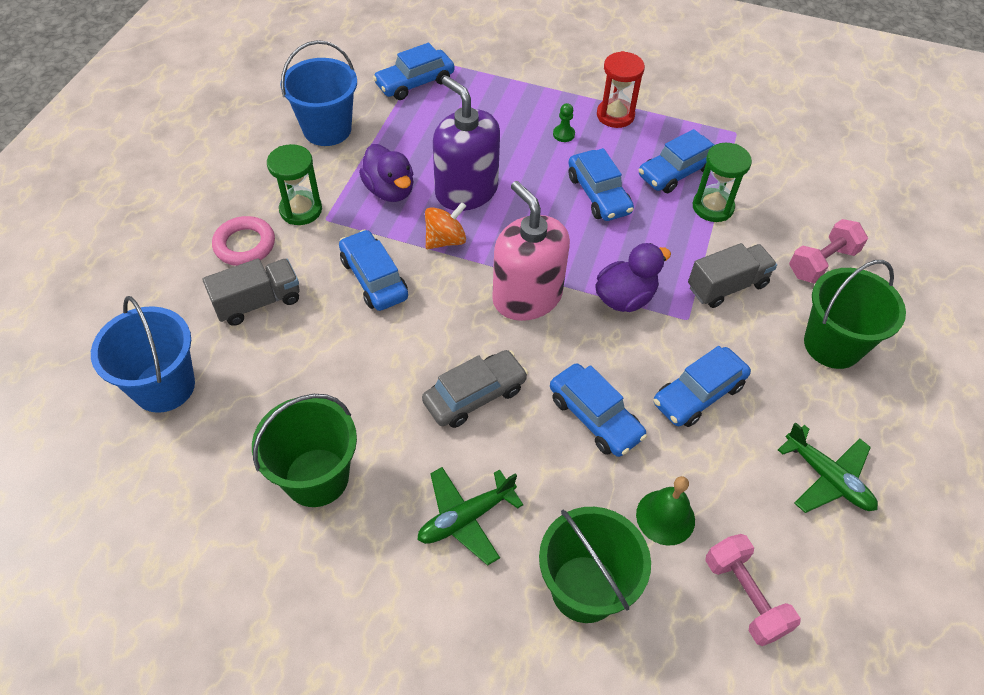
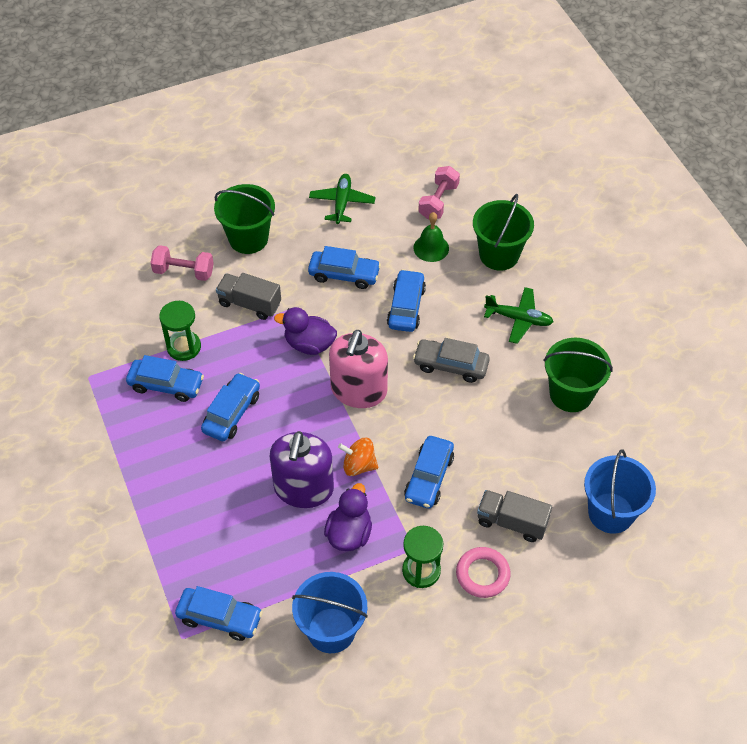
camera: 130 degrees left, 0 degrees up
(563, 134) = (187, 474): green pawn -> none
(615, 115) = (135, 457): red hourglass -> none

